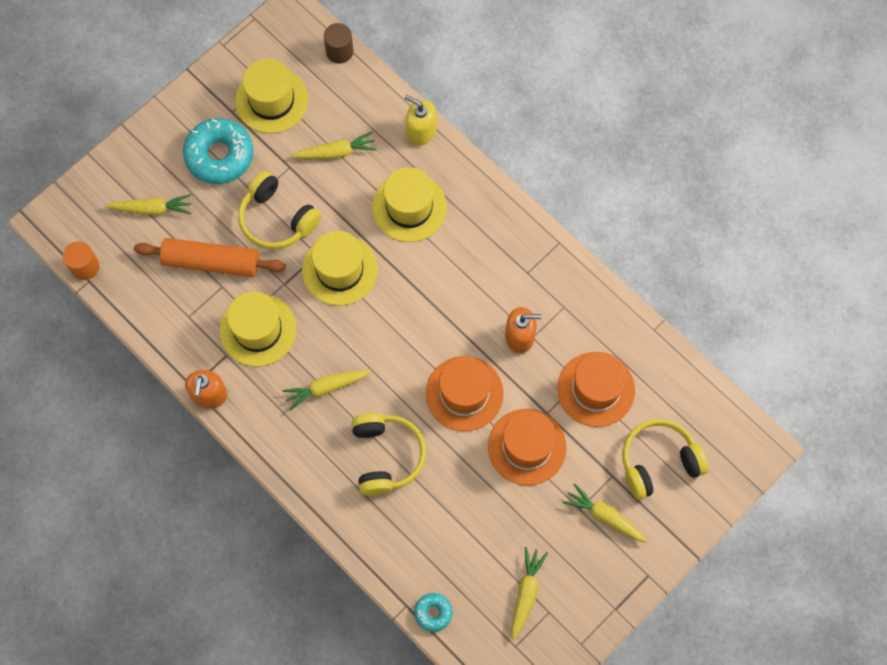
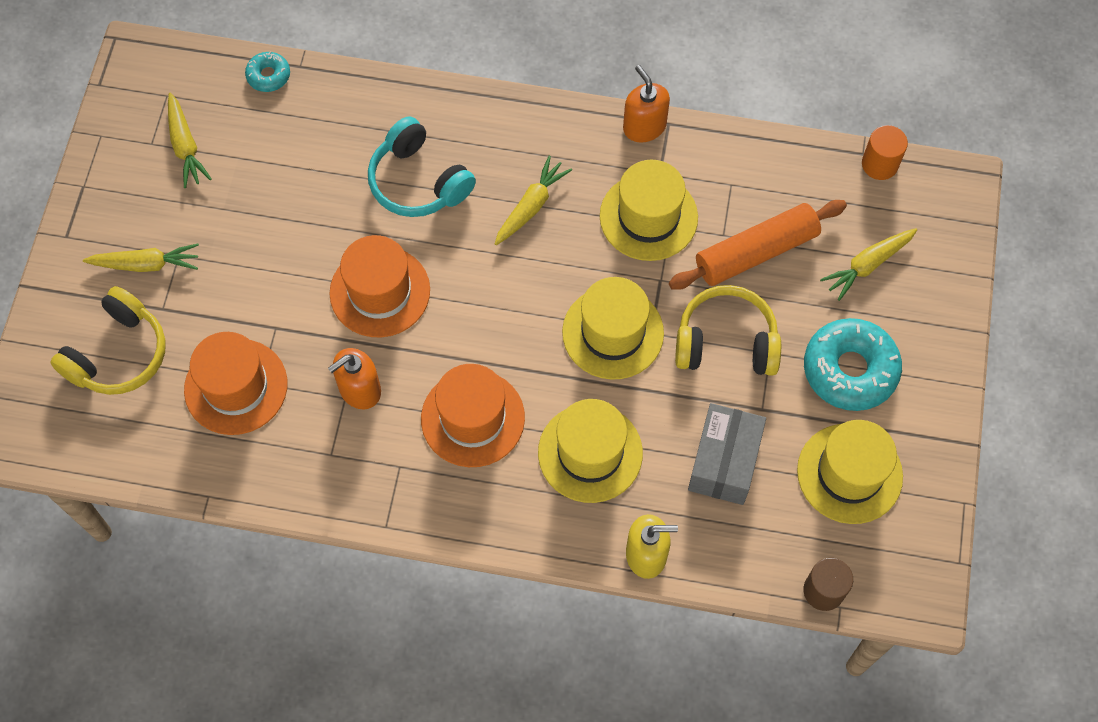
camera: 145 degrees right, 5 degrees down
(336, 152) = (724, 462): yellow carrot -> grey box
(386, 456) = (418, 181): yellow headphones -> turquoise headphones
(527, 447) = (275, 280): orange hat -> orange hat (473, 418)

